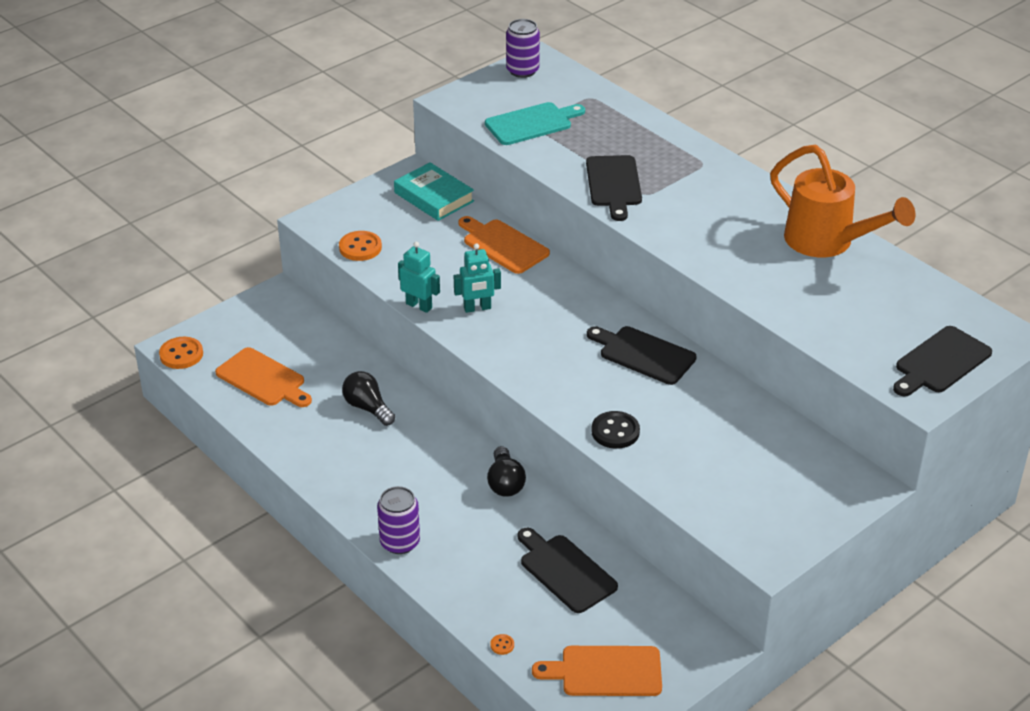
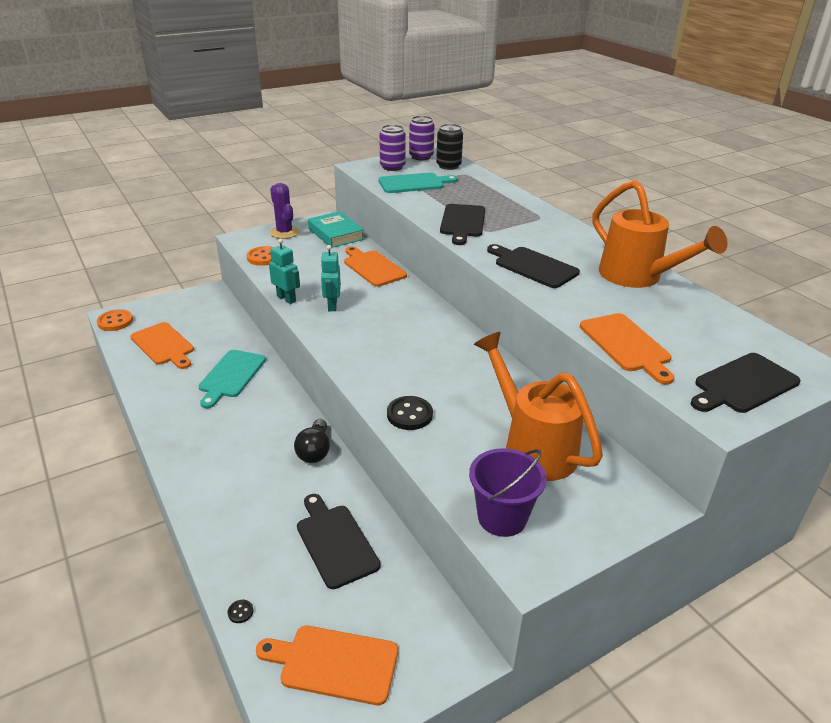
camera: 10 degrees right, 5 degrees down
(366, 203) = (284, 232): none -> purple cactus
(367, 408) = (231, 376): black light bulb -> turquoise cutting board
(400, 542) = (197, 490): purple can -> purple can (392, 167)
(477, 308) = (332, 305): turquoise robot -> turquoise robot turned 90 degrees clockwise
(502, 645) = (240, 612): orange button -> black button
(564, 84) = (448, 166): none -> black can
(644, 354) = (458, 355): black cutting board -> black cutting board (533, 266)
(734, 520) = (502, 517): none -> purple bucket
(747, 448) = (532, 447): none -> orange watering can
(827, 333) = (626, 345): none -> orange cutting board

